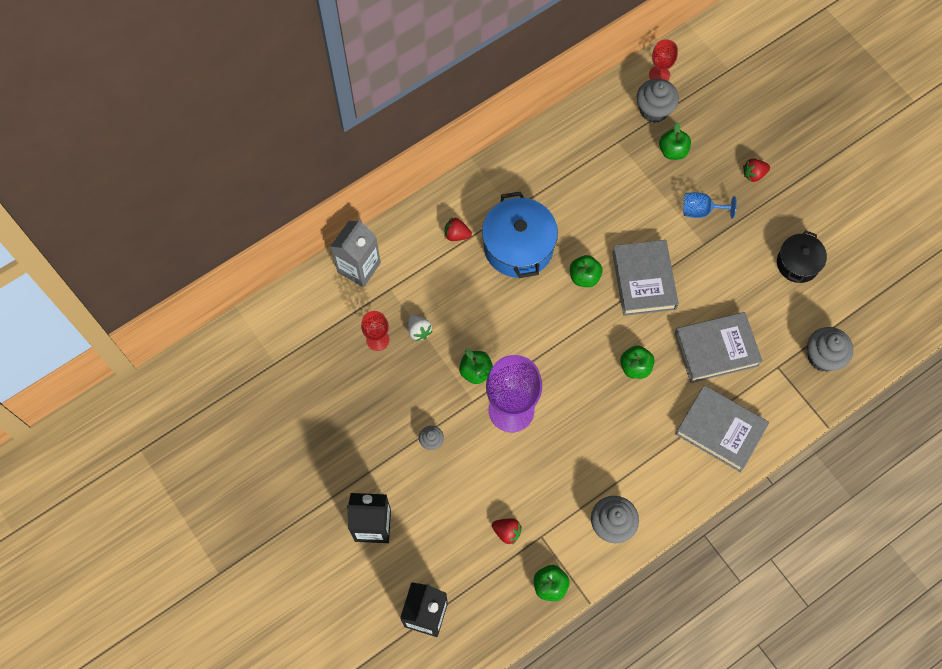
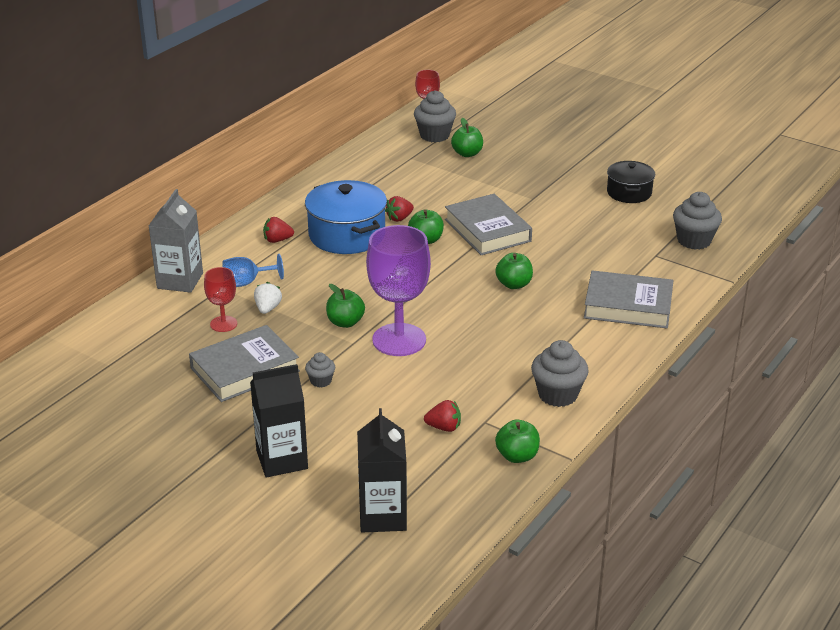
camera: 20 degrees left, 35 degrees down
(419, 331) = (267, 308): white strawberry -> white strawberry turned 120 degrees counterclockwise
(701, 211) = (516, 181): blue goblet -> blue goblet (247, 283)
(716, 349) = (588, 257): grey book -> grey book (244, 369)
(754, 174) = (552, 152): red strawberry -> red strawberry (399, 218)

